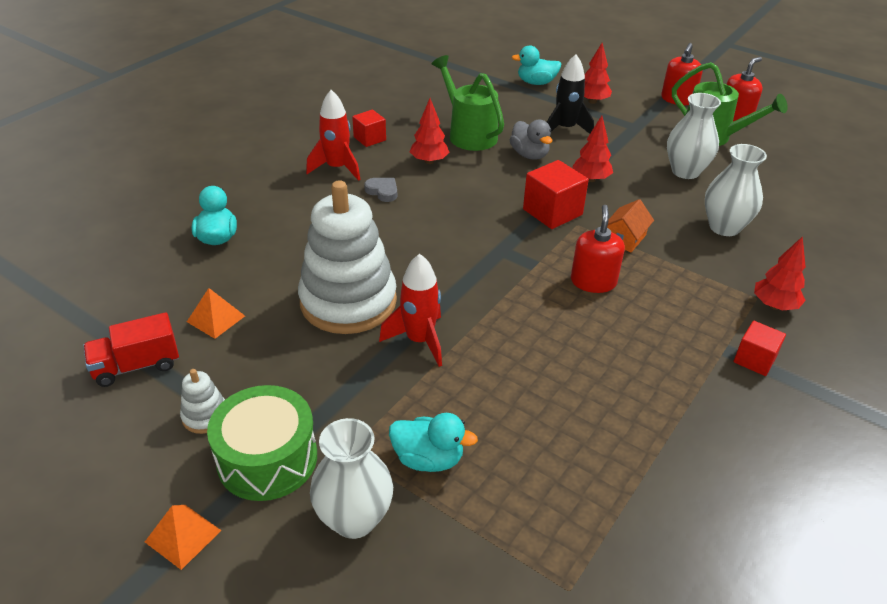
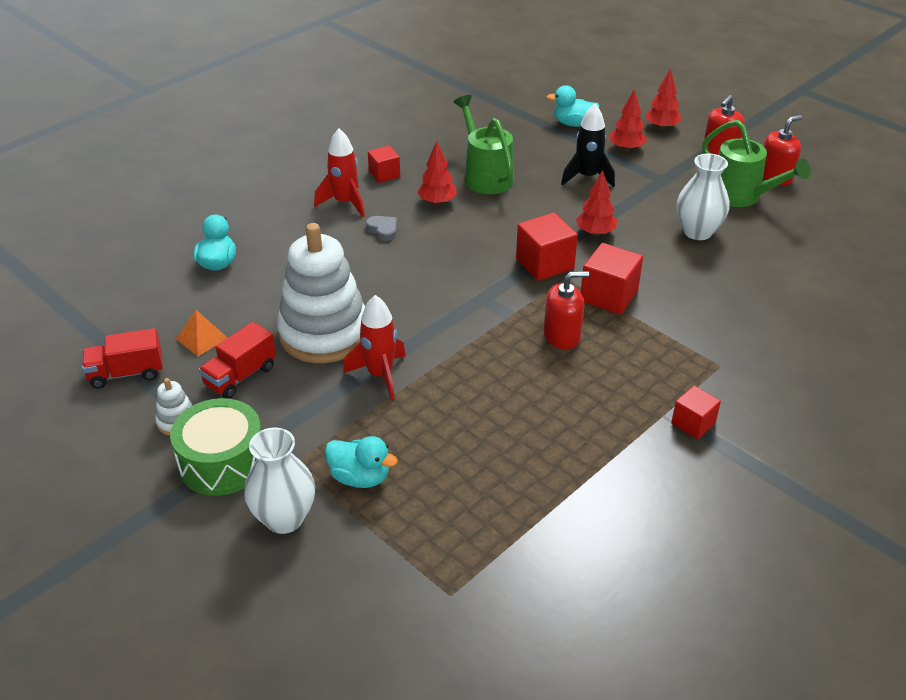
camera: 10 degrees right, 0 degrees up
(183, 536) = (141, 515): orange pyramid -> none
(267, 356) = (240, 376): none -> red truck
(529, 155) = (540, 202): grey duck -> none
(593, 281) = (562, 336): red soap dispenser -> red soap dispenser turned 60 degrees clockwise
(625, 238) = (609, 296): orange house -> red cube
(724, 227) = (715, 293): white vase -> none
(774, 305) = (734, 375): red tree -> red tree (661, 127)

